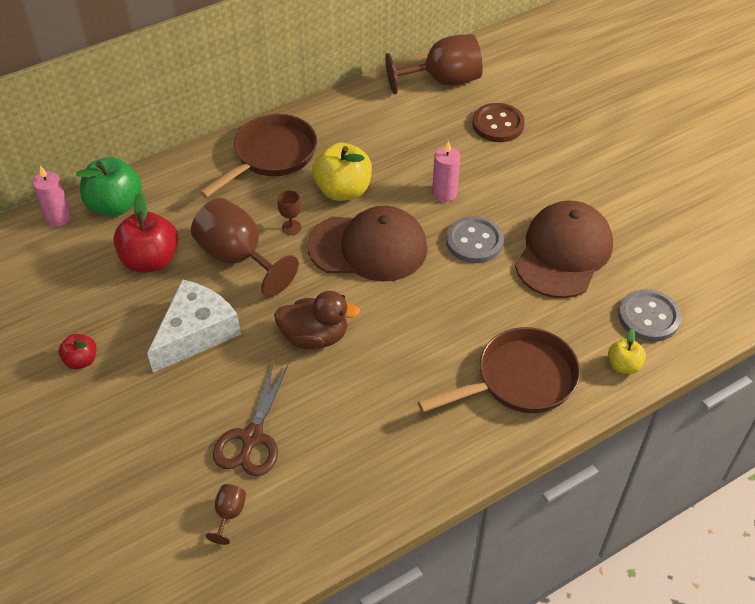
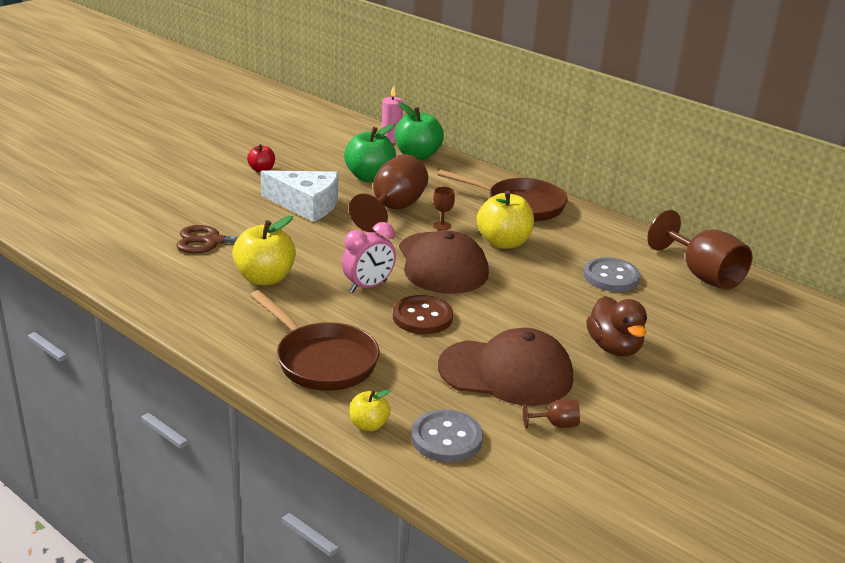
camera: 70 degrees right, 20 degrees down
(150, 260) = (369, 177): red apple -> green apple
(229, 514) = (141, 243): brown goblet -> brown goblet (556, 424)
(315, 337) = (325, 252): brown duck -> brown duck (614, 347)
(352, 401) = (265, 278): none -> yellow apple
(395, 315) = (368, 286): none -> pink clock
(444, 193) = (540, 293): pink candle -> none
(474, 241) = (486, 317): grey button -> grey button (611, 277)
(498, 124) = (667, 314): brown button -> brown button (422, 317)

